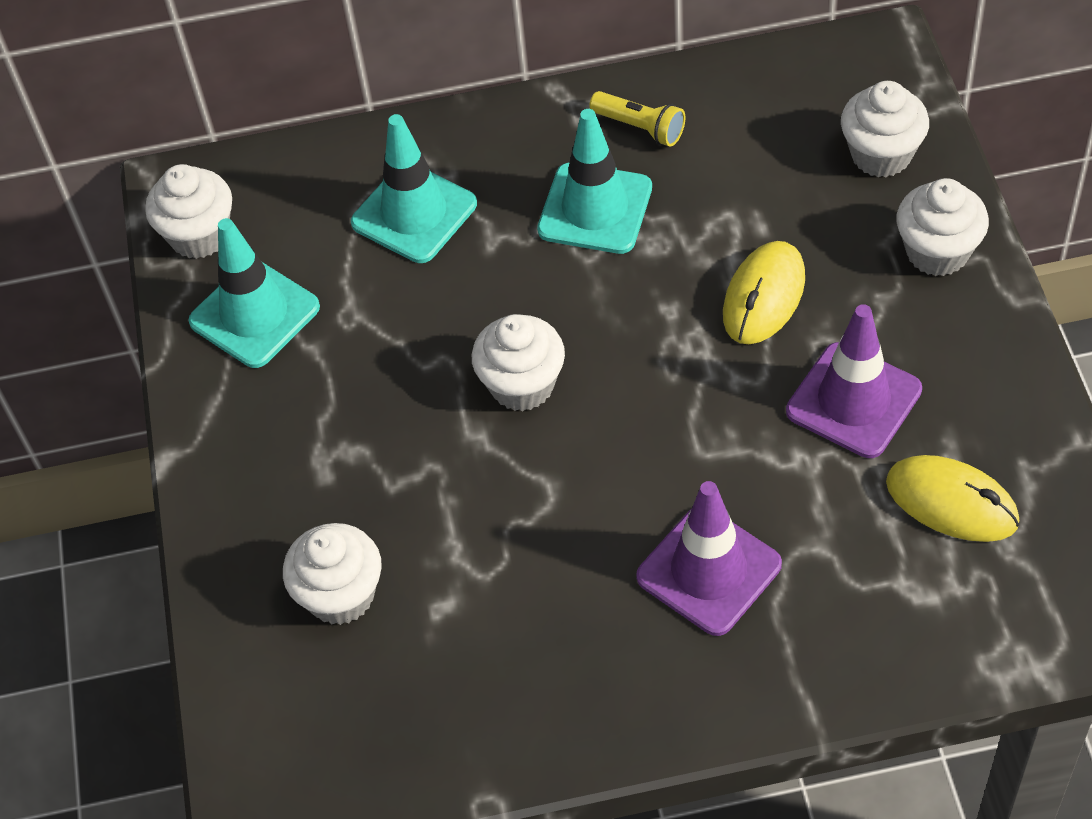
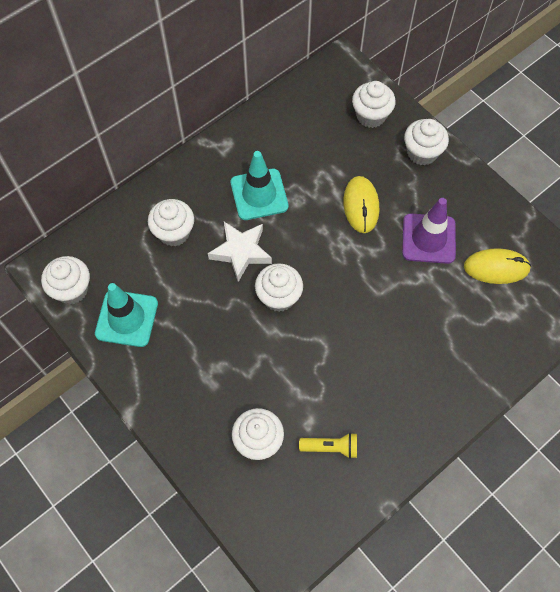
camera: 35 degrees left, 10 degrees up
(414, 213) = (174, 232): turquoise traffic cone -> white cupcake
(504, 288) = (241, 252): none -> white star
(640, 127) = (255, 145): yellow flashlight -> yellow flashlight (331, 447)
(709, 571) = (415, 348): purple traffic cone -> none

